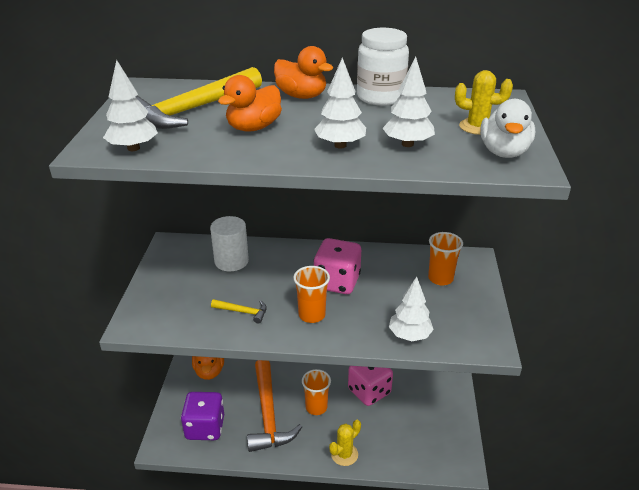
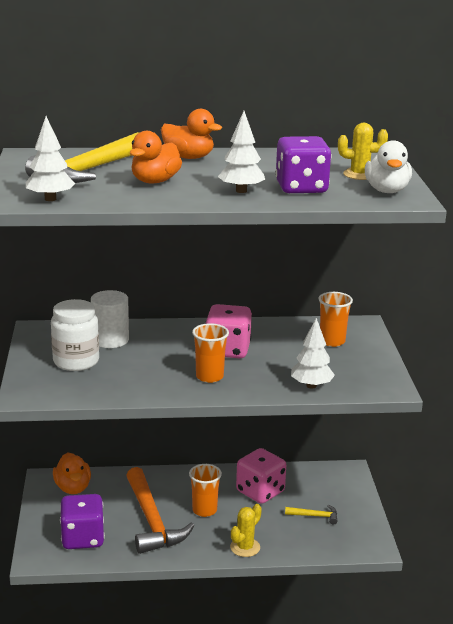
camera: 10 degrees left, 10 degrees down
(243, 312) = (138, 379): yellow hammer -> yellow hammer (315, 516)
(380, 97) = (264, 156): white jar -> white jar (76, 361)
(407, 144) = (301, 188): white tree -> purple dice

